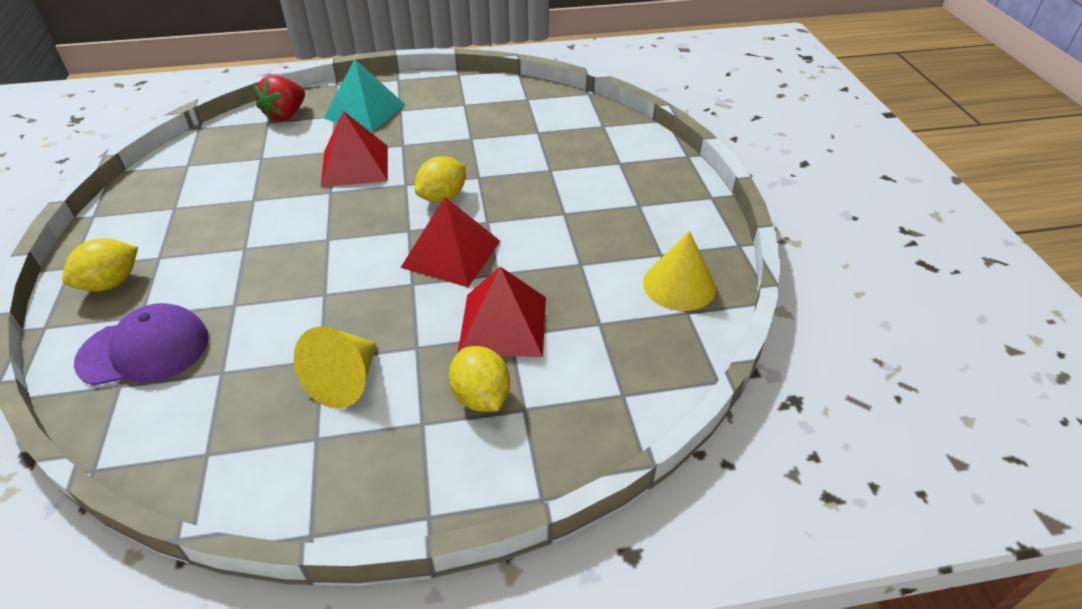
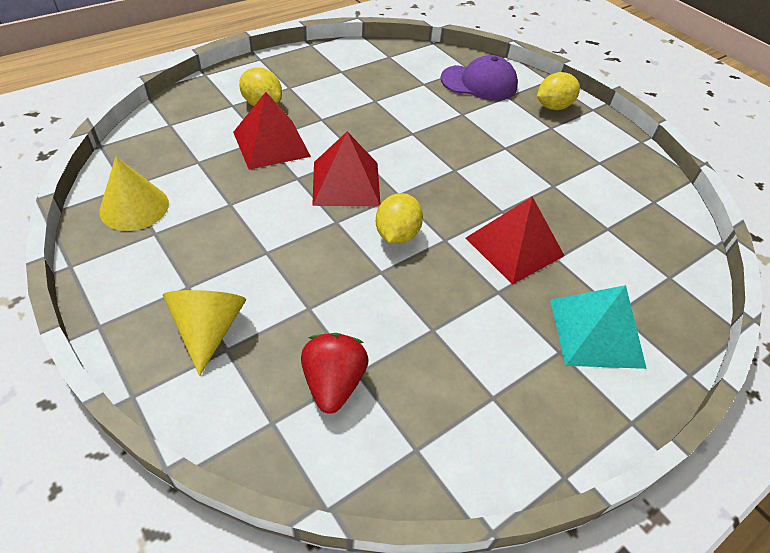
camera: 150 degrees right, 5 degrees up
(111, 283) = (553, 107): yellow lemon -> yellow lemon turned 45 degrees clockwise
(144, 350) = (479, 83): purple cap -> purple cap turned 135 degrees counterclockwise
(286, 115) = (666, 293): red strawberry -> red strawberry (333, 383)
(345, 381) = (350, 94): yellow cone -> yellow cone (208, 330)

